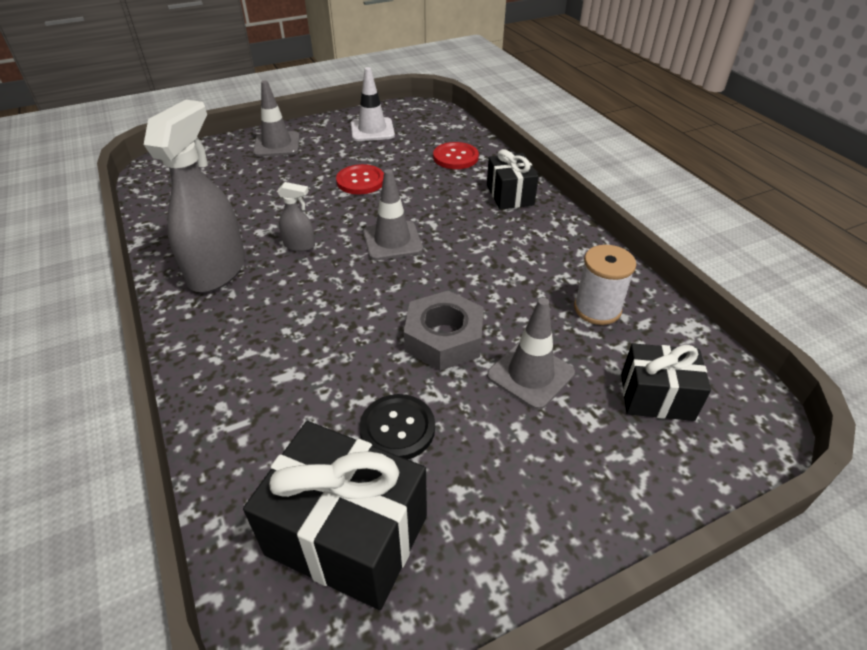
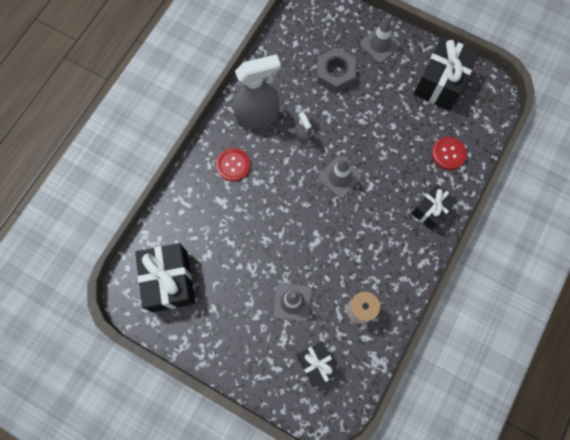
camera: 55 degrees right, 30 degrees up
(360, 181) = (380, 120): red button -> red button (233, 165)
(372, 130) = (440, 83): white traffic cone -> black gift
(397, 428) = (225, 266): black button -> none
(444, 338) = (287, 250): grey nut -> grey nut (335, 73)

